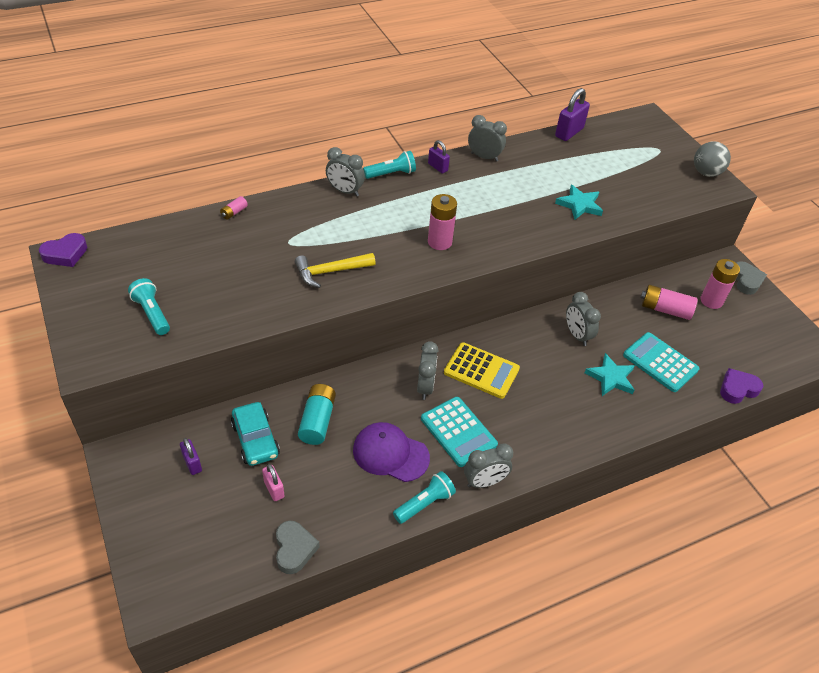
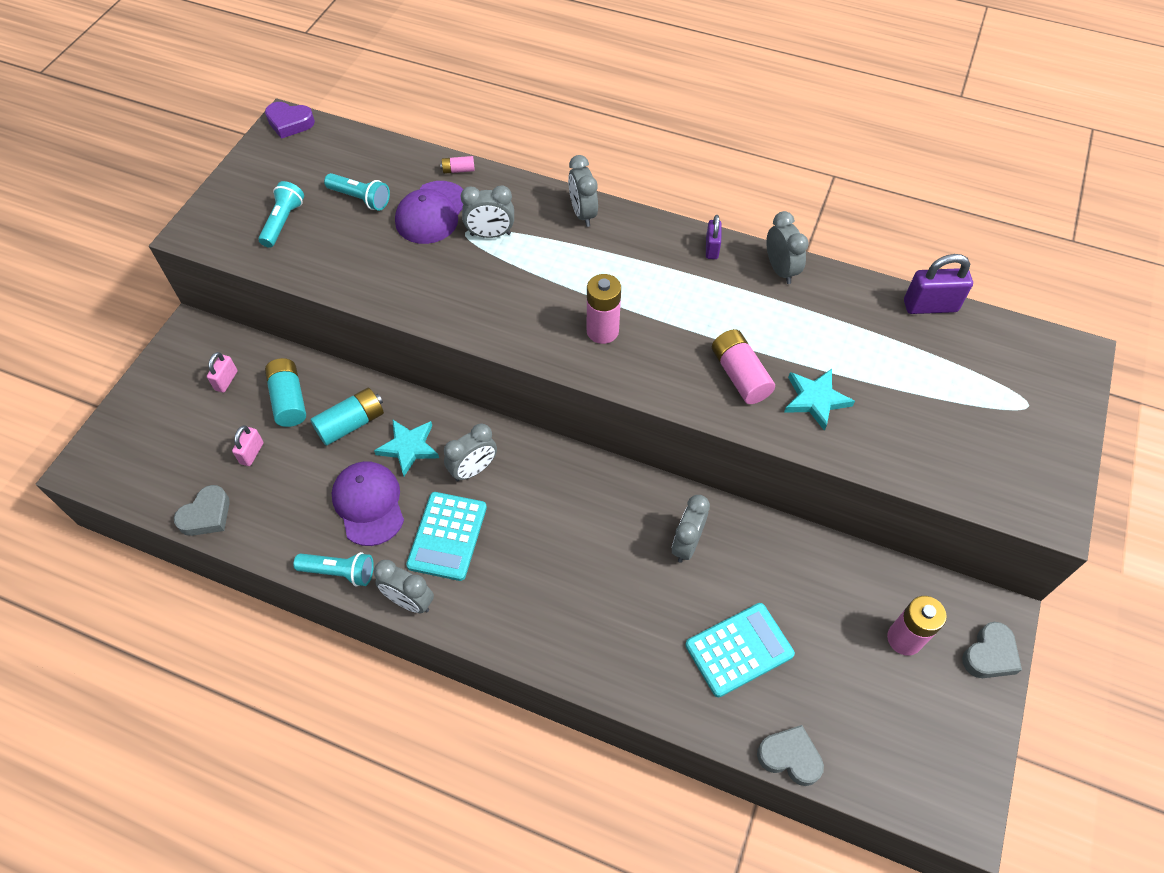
camera: 50 degrees right, 10 degrees up
(192, 463) = (226, 380): purple padlock -> pink padlock
(251, 245) = (432, 213): none -> purple cap
(255, 440) = (289, 400): turquoise car -> turquoise battery
(306, 234) = (490, 234): none -> grey clock
(330, 272) = (463, 287): yellow hammer -> none
(391, 174) = (652, 224): turquoise flashlight -> turquoise flashlight (360, 199)
(481, 371) = (543, 498): yellow calculator -> none
(611, 378) = (661, 617): turquoise star -> turquoise star (409, 447)
(660, 362) = (739, 649): turquoise calculator -> turquoise calculator turned 60 degrees clockwise
(665, 309) = (829, 600): pink battery -> pink battery (739, 375)
(706, 173) = (1052, 479): grey ball -> none
(737, 389) = (790, 757): purple heart -> grey heart

